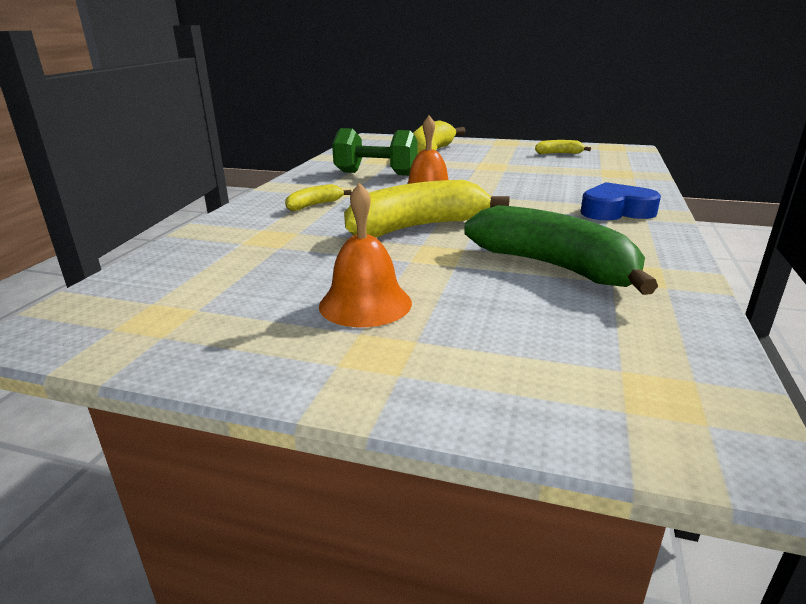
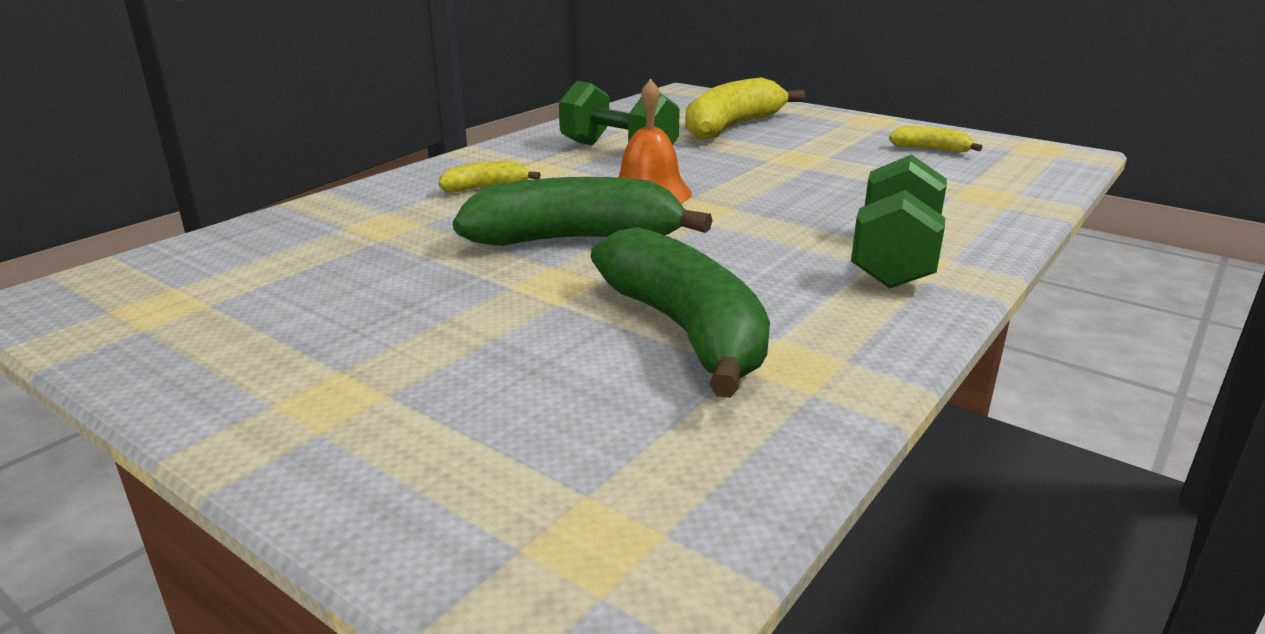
camera: 20 degrees right, 0 degrees up
(365, 304) = (387, 334): orange bell -> none
(418, 227) = (576, 239): yellow banana -> green banana
(616, 211) = (894, 259): blue heart -> green dumbbell

